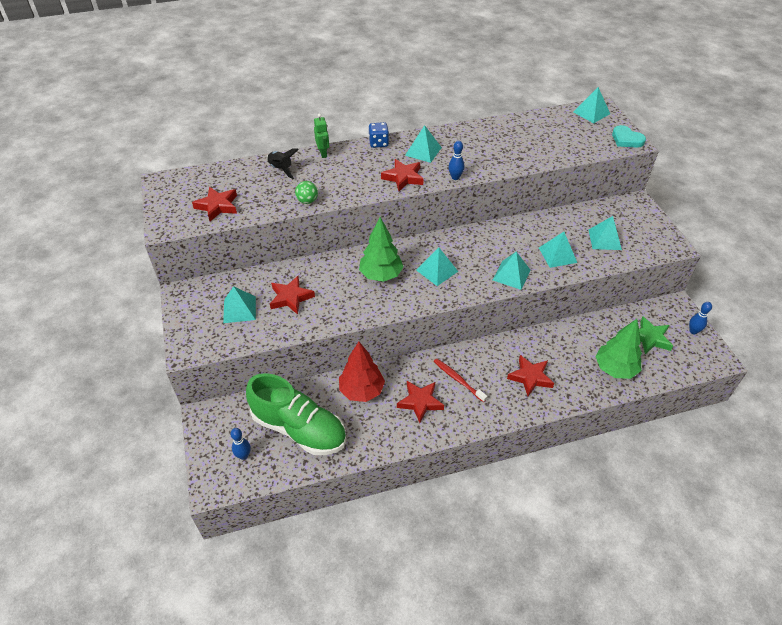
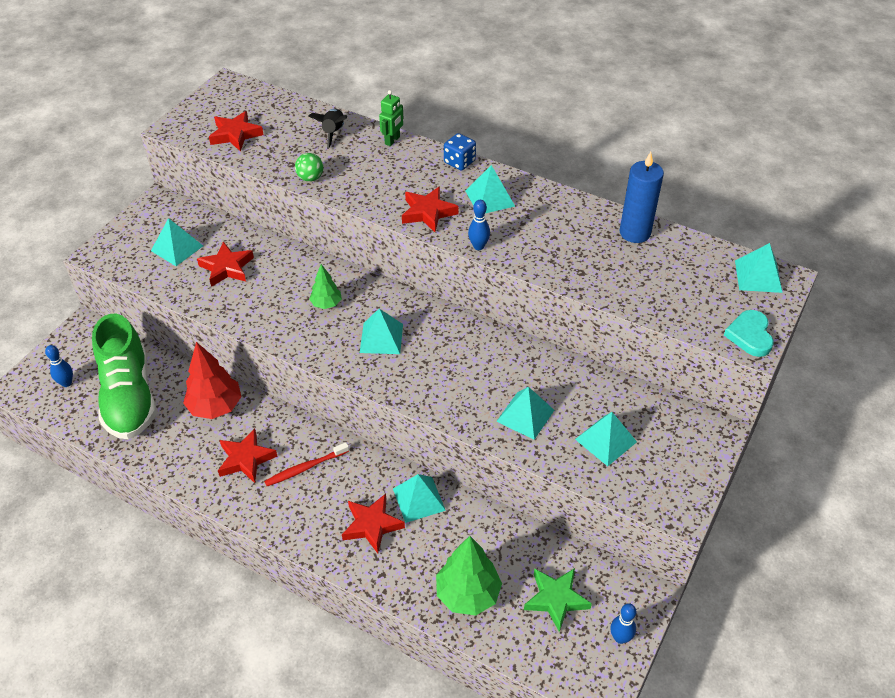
camera: 45 degrees right, 0 degrees up
(381, 275) = (326, 304): green tree -> green tree, size x0.57
(458, 379) = (305, 468): red toothbrush -> red toothbrush turned 120 degrees counterclockwise
(511, 275) = (445, 398): turquoise pyramid -> turquoise pyramid (418, 499)
(514, 125) = (635, 233): none -> blue candle

